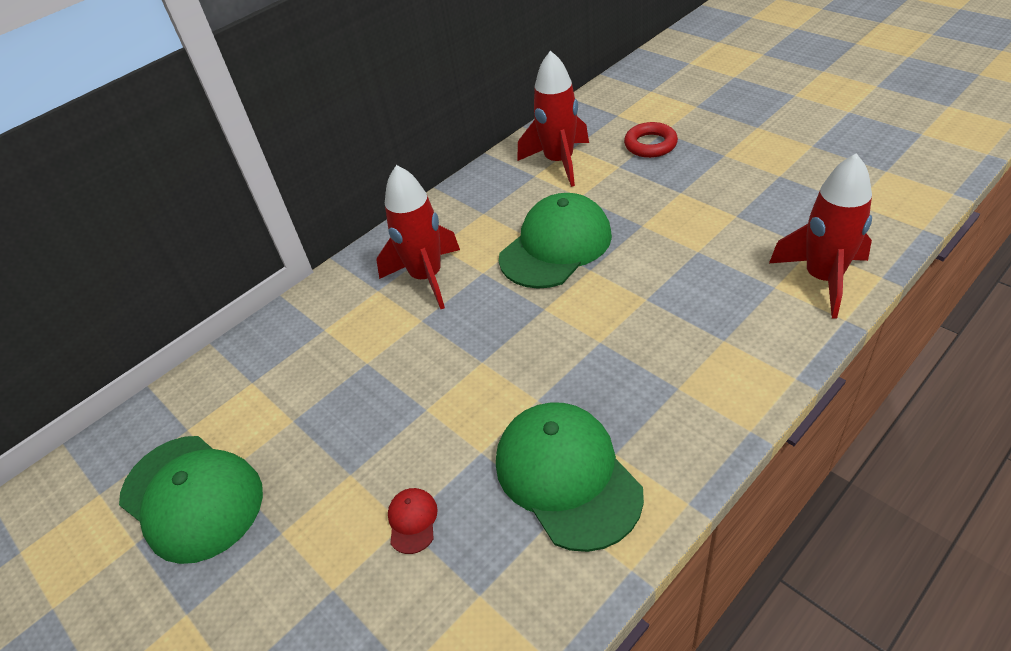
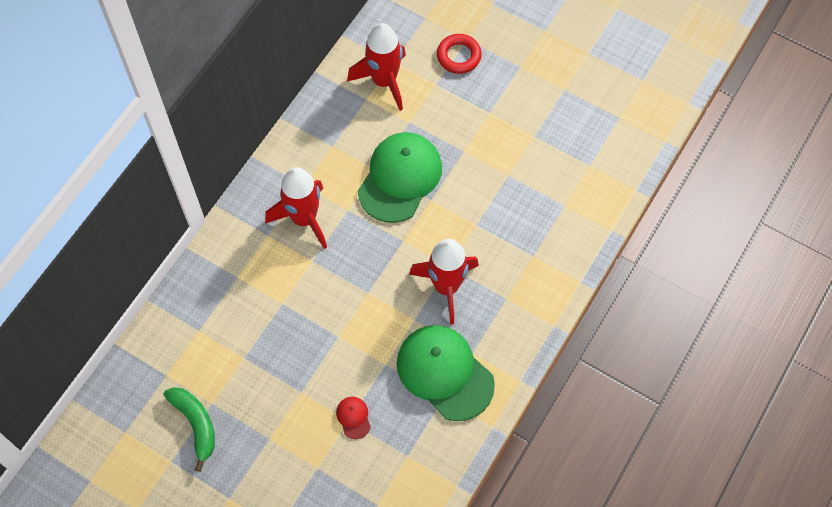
camera: 20 degrees left, 20 degrees up
(192, 497) = (196, 424): green cap -> green banana
(822, 279) = (597, 195): red rocket -> red rocket (446, 287)

